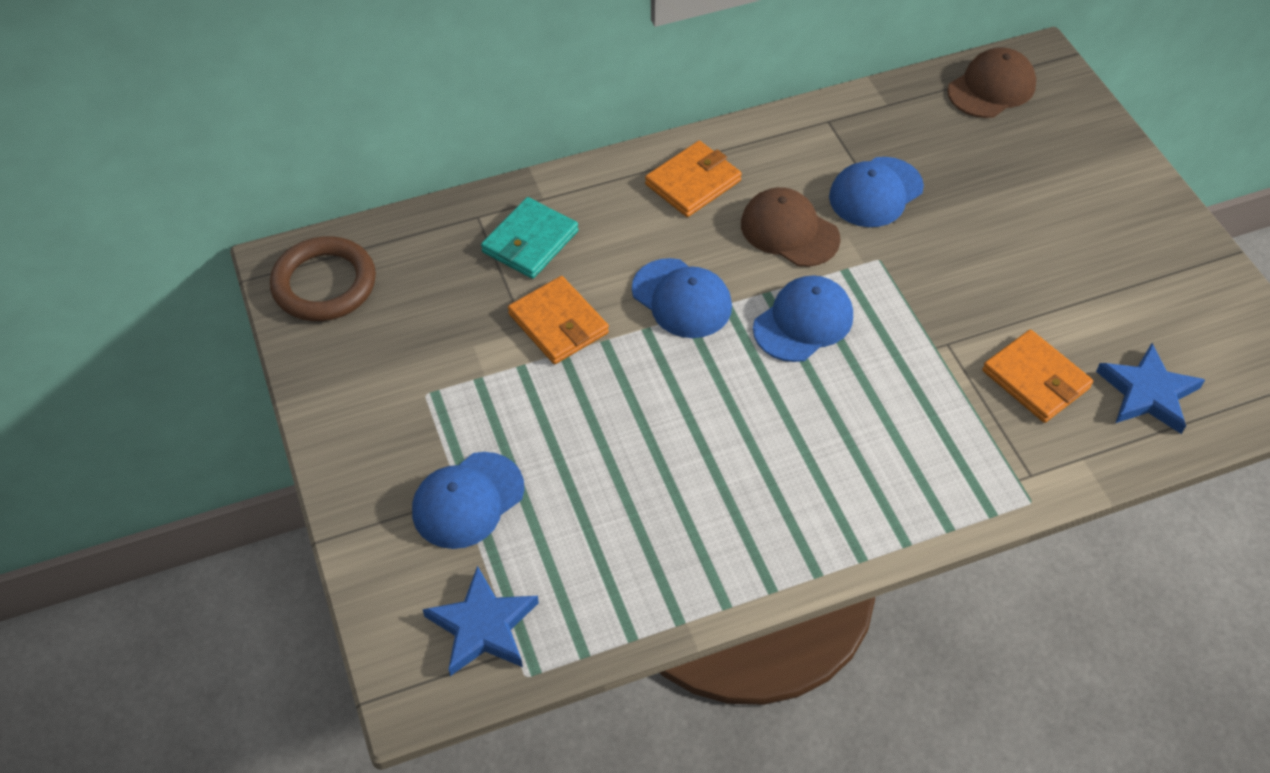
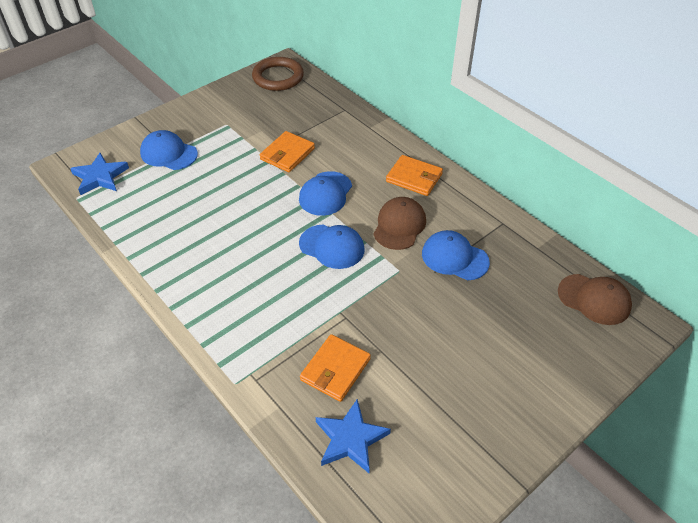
camera: 70 degrees right, 5 degrees down
(530, 241) = (337, 130): turquoise wallet -> none

